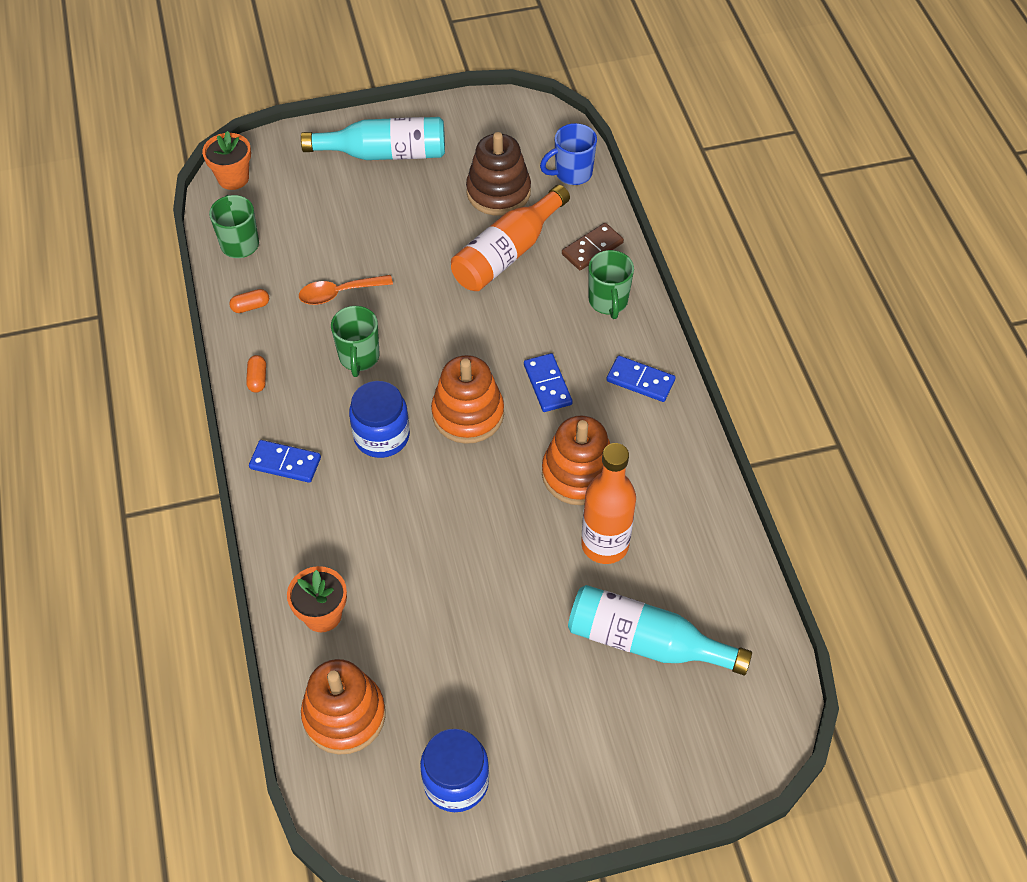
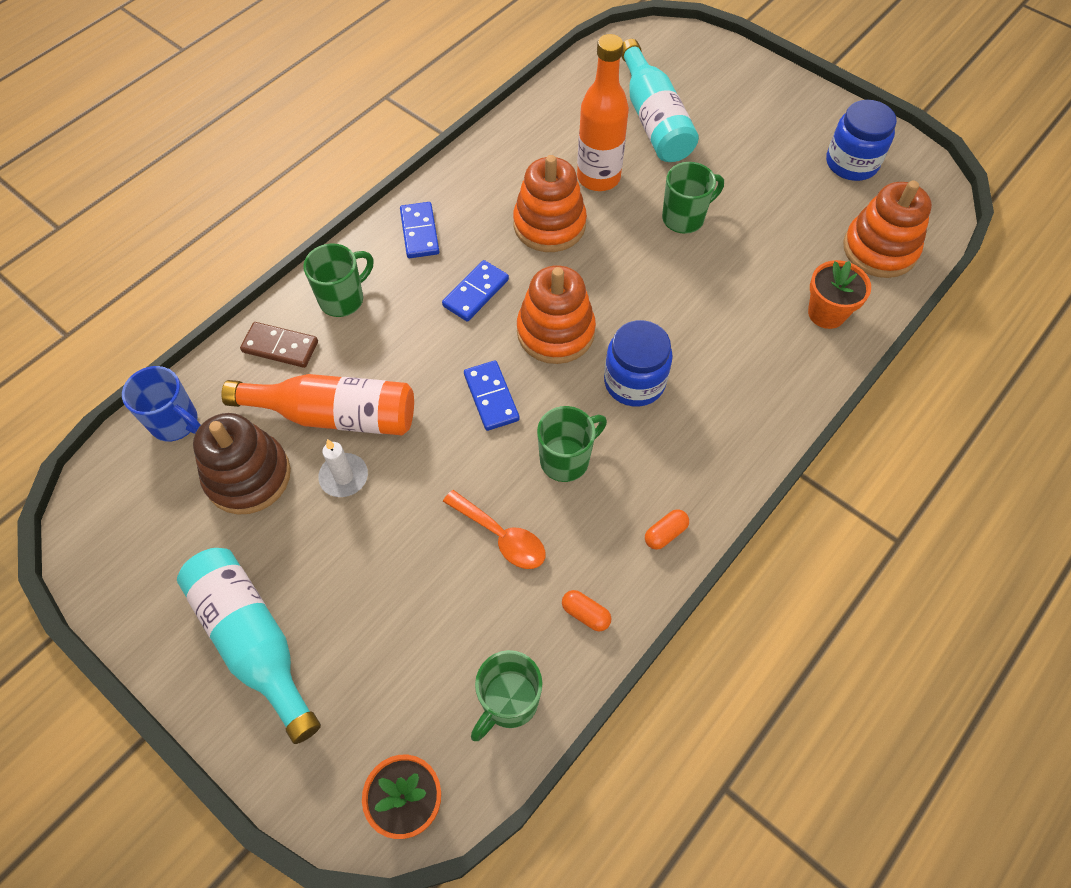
camera: 125 degrees left, 5 degrees up
(285, 463) = (729, 438): blue domino -> blue domino (491, 397)
(455, 237) = (344, 477): none -> white candle
(505, 580) = (684, 218): none -> green mug

